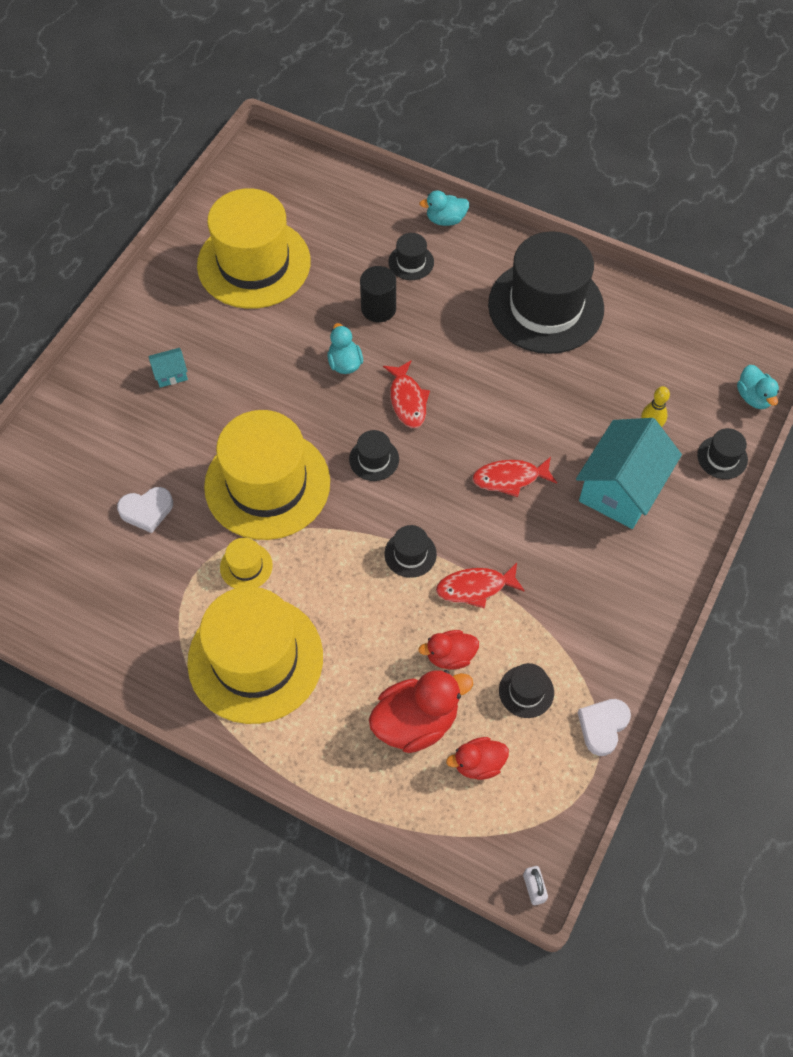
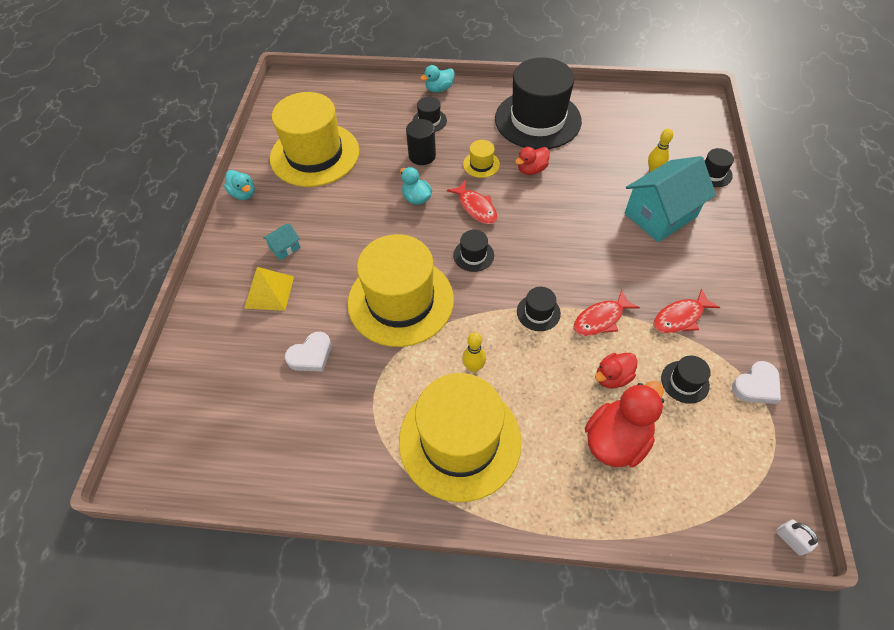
camera: 20 degrees left, 5 degrees down
(133, 422) = (269, 292): none -> yellow pyramid
(246, 566) = (414, 369): yellow hat -> yellow hat (481, 164)
(308, 588) = (473, 367): none -> yellow bowling pin
(478, 763) = (684, 454): red duck -> red duck (531, 170)
(510, 478) = (579, 235): red fish -> red fish (680, 317)
(603, 726) = (756, 386): white heart -> white heart turned 135 degrees counterclockwise
(621, 489) = (660, 215): turquoise house -> turquoise house turned 45 degrees clockwise
(753, 397) = (707, 131): turquoise duck -> turquoise duck (243, 194)

